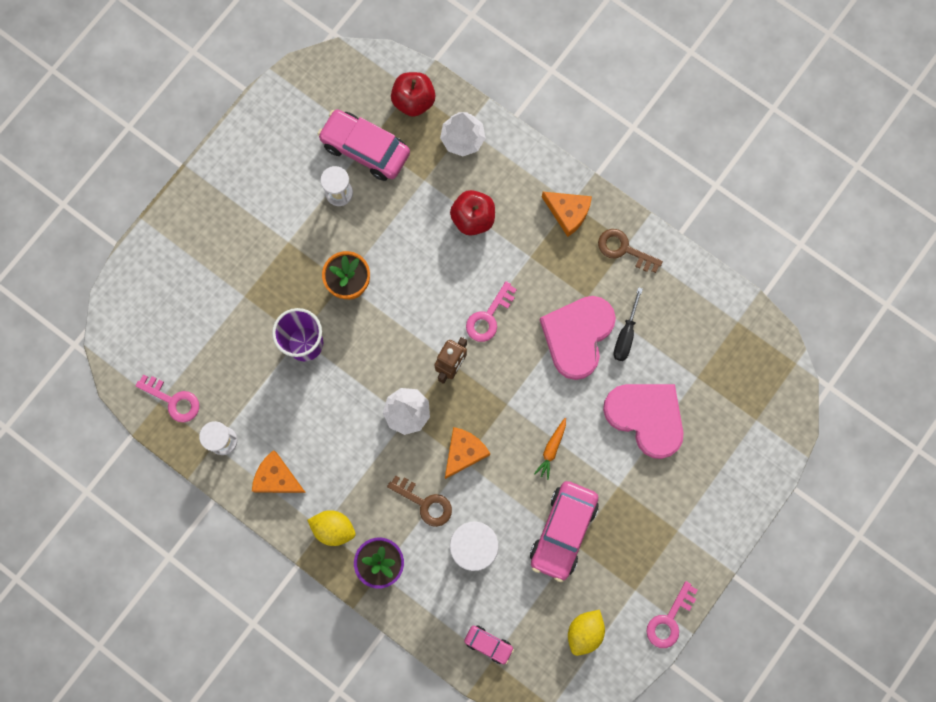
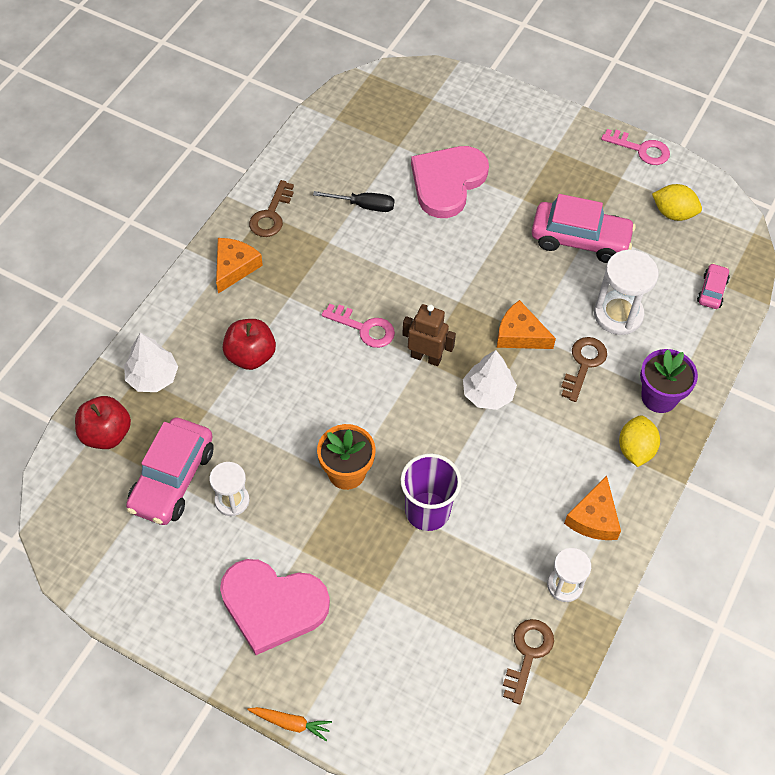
camera: 100 degrees left, 20 degrees down
(173, 400) = (528, 654): pink key -> brown key
(551, 449) = (498, 257): orange carrot -> orange carrot (291, 723)
(577, 336) = (372, 246): pink heart -> pink heart (272, 605)

